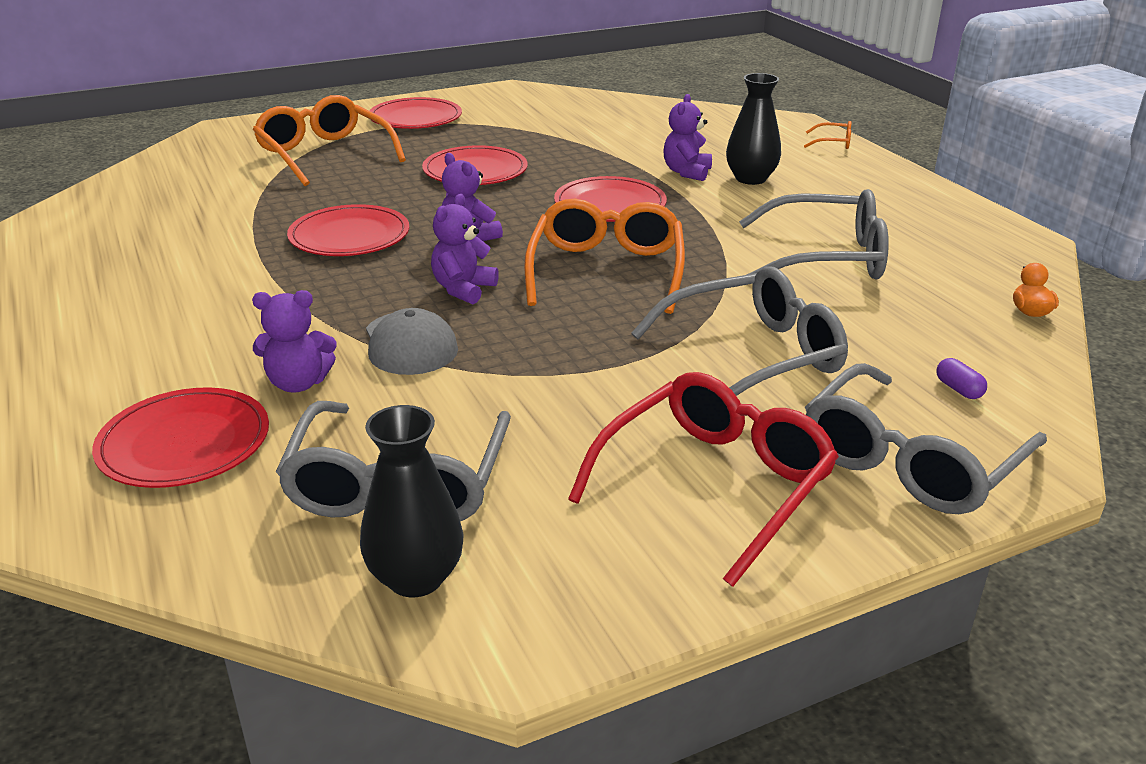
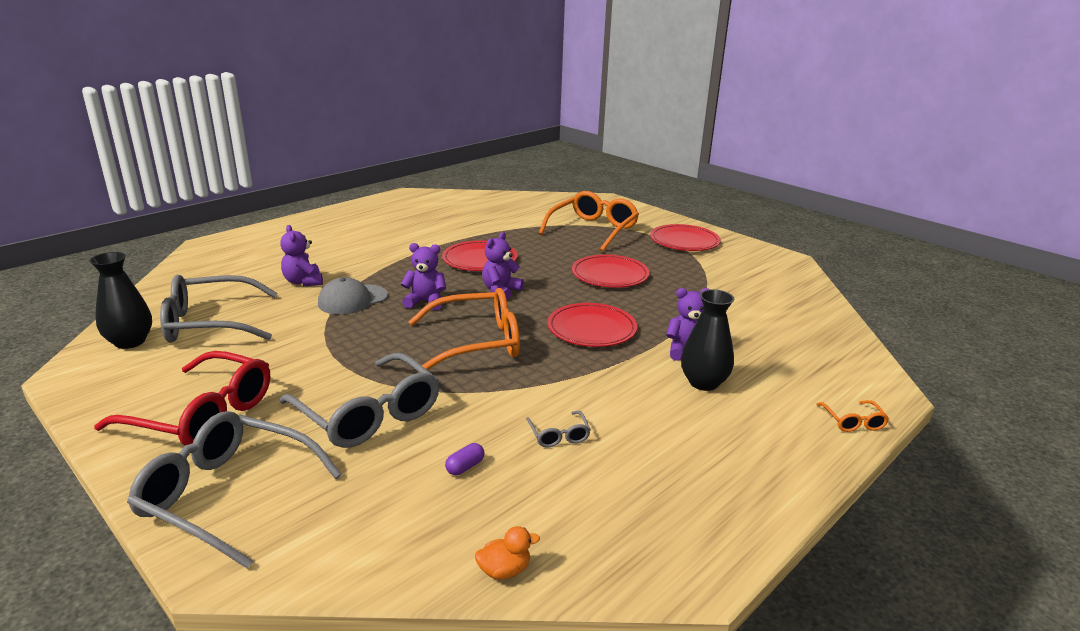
camera: 70 degrees right, 5 degrees down
(184, 443) = (246, 271): red plate -> none
(825, 257) = (558, 435): grey glasses -> grey glasses, size x0.43
(958, 389) = (337, 520): purple capsule -> purple capsule (465, 467)

